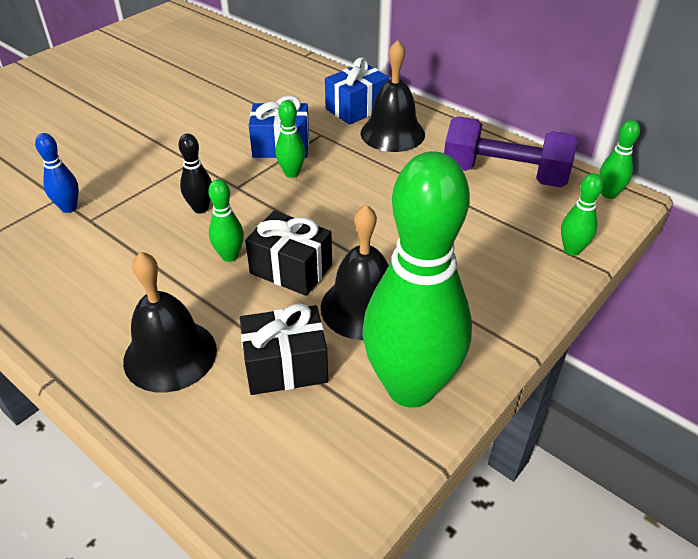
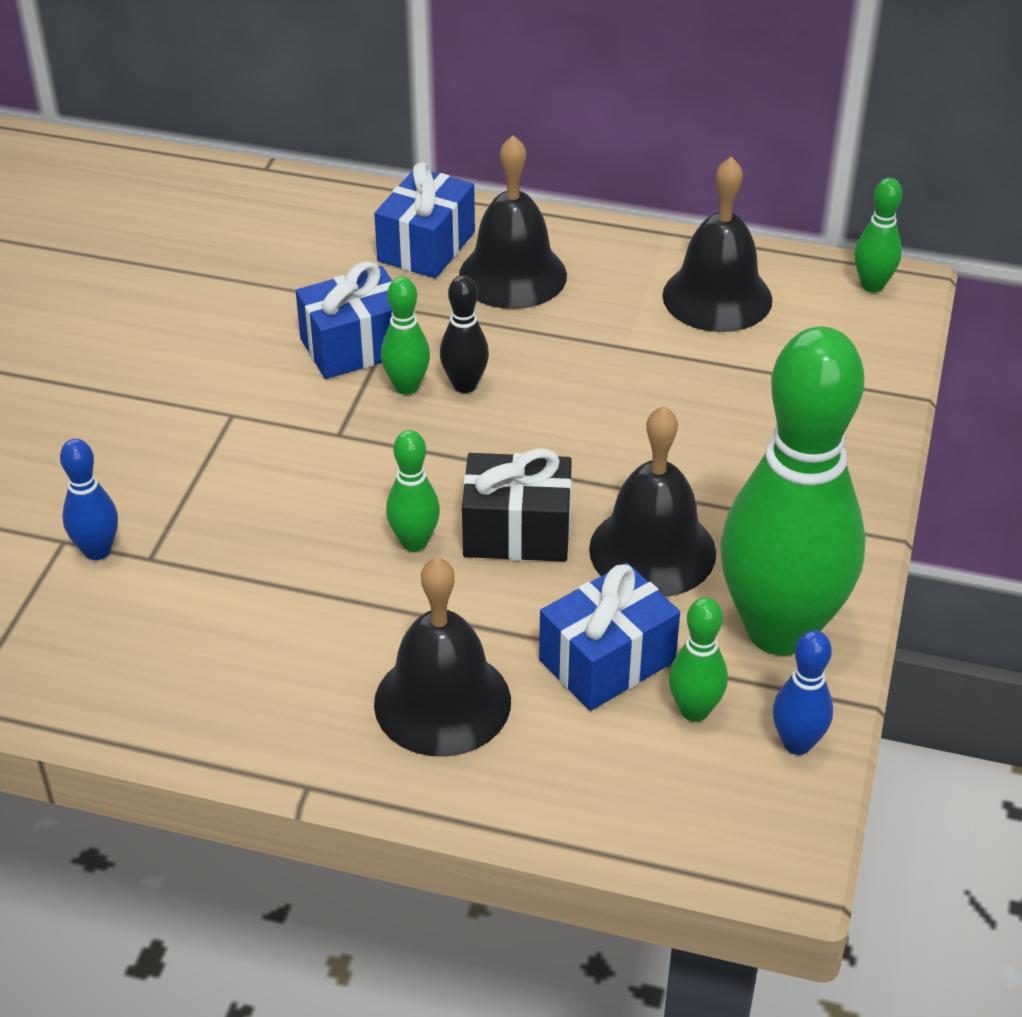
camera: 25 degrees left, 0 degrees up
(200, 208) = (311, 485): black bowling pin -> black bowling pin (465, 385)
(285, 366) = (607, 661): black gift -> blue gift
(370, 473) = (797, 743): none -> blue bowling pin
(504, 175) = (717, 297): purple dumbbell -> black bell
(572, 250) = (869, 383): green bowling pin -> green bowling pin (694, 710)

